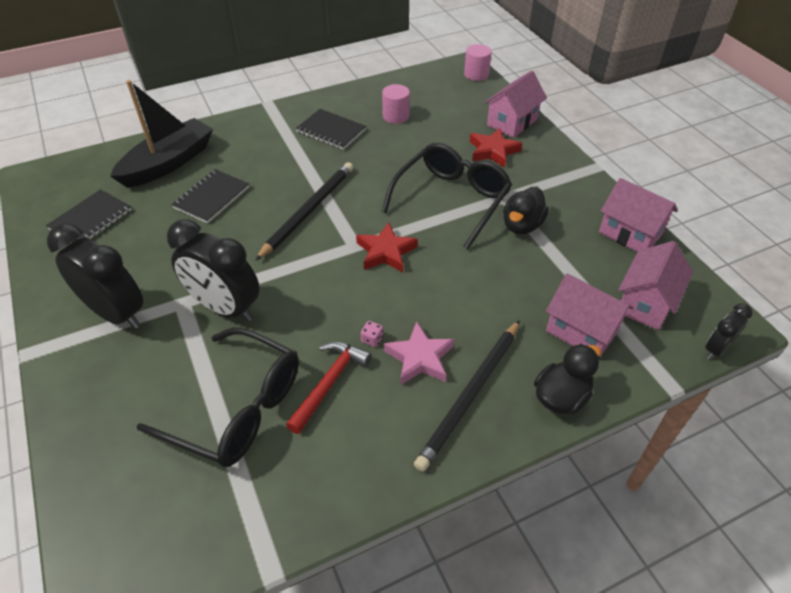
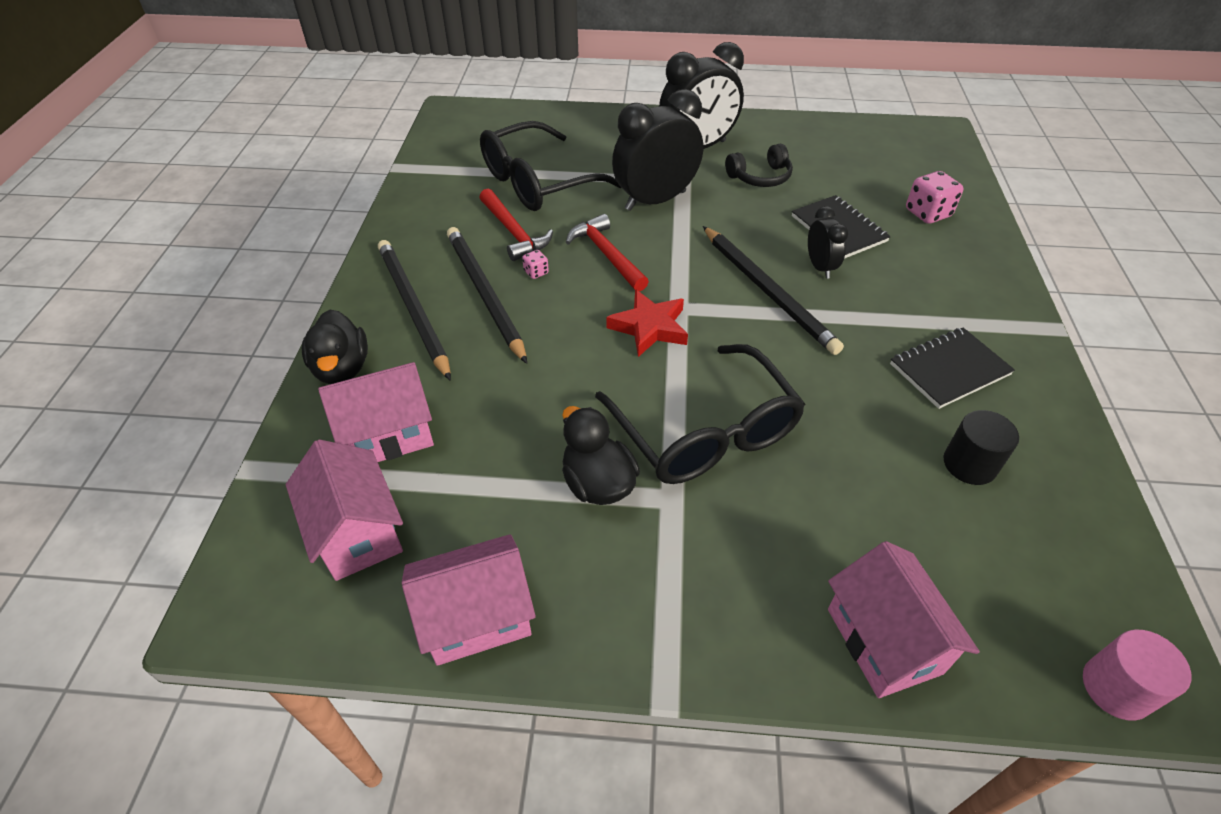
camera: 120 degrees right, 0 degrees up
(91, 219) = (844, 153): black notebook -> none
(154, 256) = (760, 177): none -> black headphones
(168, 163) = (927, 213): black boat -> pink dice
(321, 307) = (606, 255): none -> red hammer
(395, 116) = (969, 464): pink cylinder -> black cylinder
(419, 358) = (485, 294): pink star -> black pencil
(493, 151) = (801, 551): red star -> none
(716, 349) = (230, 556): black clock -> black clock (820, 267)

